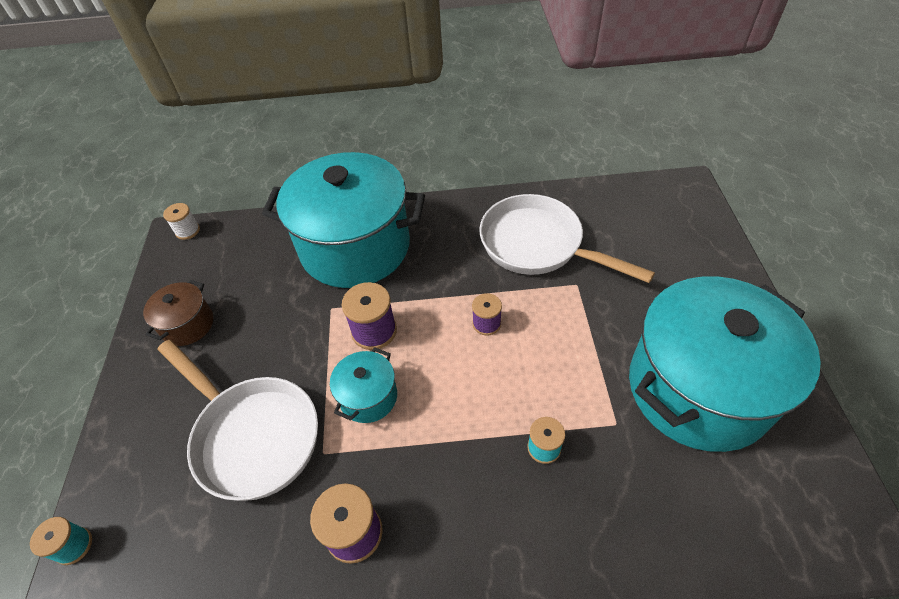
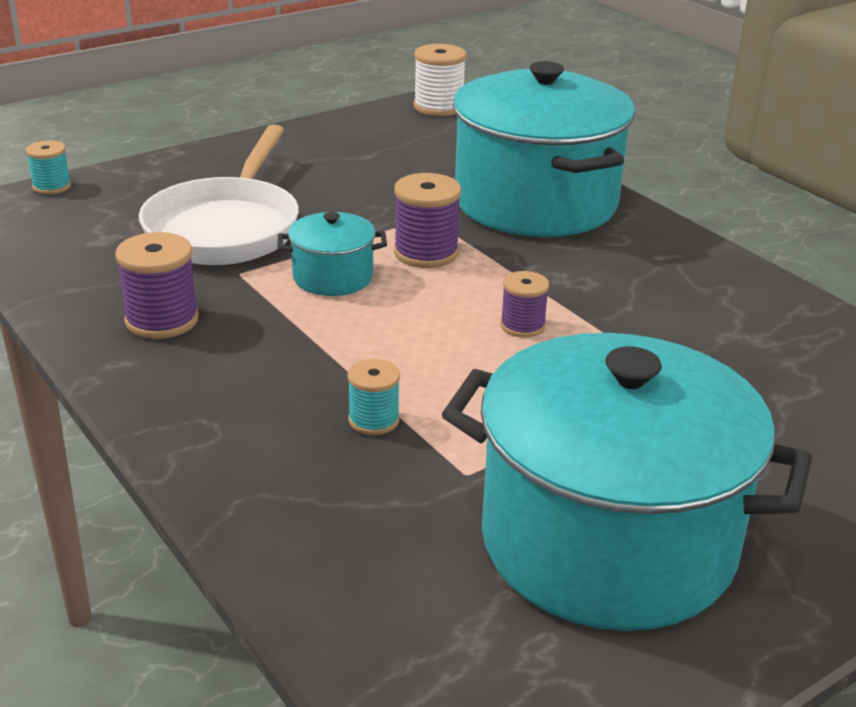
camera: 55 degrees right, 20 degrees down
(187, 231) = (438, 107): white spool -> white spool, size x1.59
(188, 325) = (322, 150): brown pot -> none
(538, 245) = (710, 330): white pan -> none

